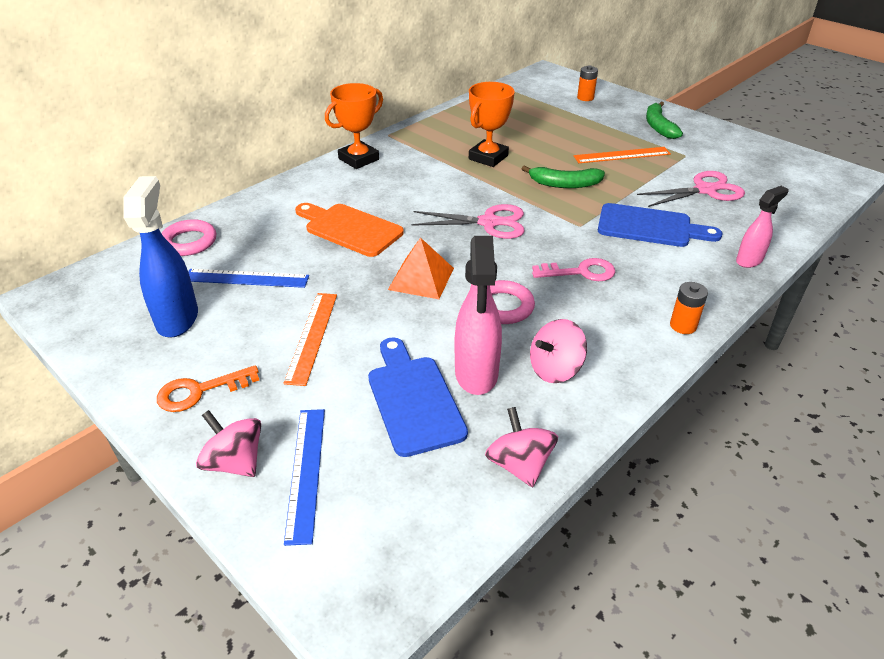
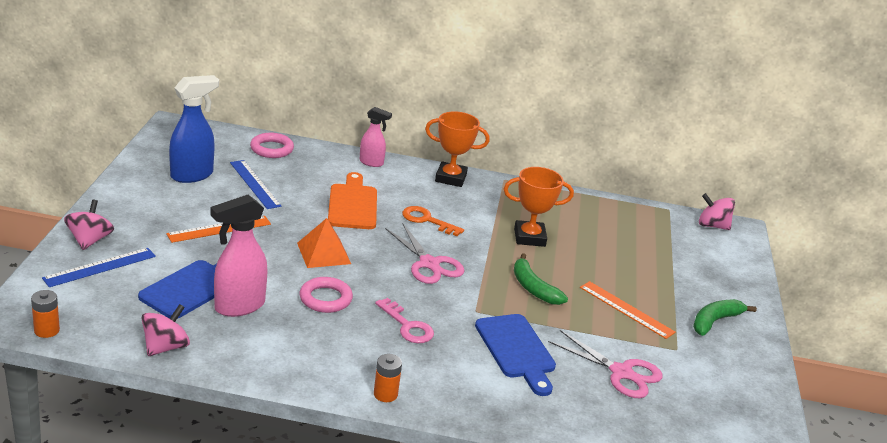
camera: 50 degrees right, 10 degrees down
(200, 391) = (136, 207): orange key -> orange key (427, 220)
(555, 369) = (274, 340): pink spinning top -> pink spinning top (712, 226)
(585, 98) = (714, 264): orange battery -> orange battery (47, 330)
(749, 260) = (524, 419): pink spray bottle -> pink spray bottle (371, 163)

